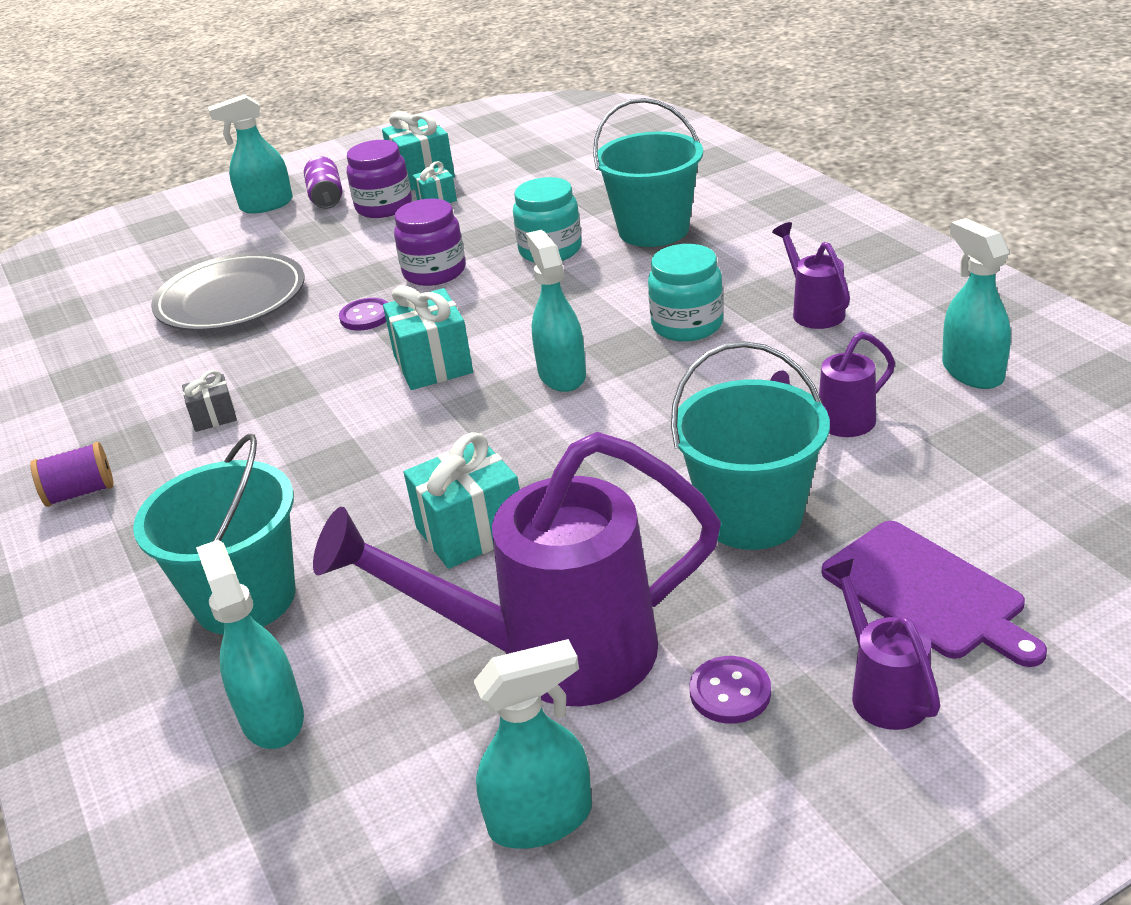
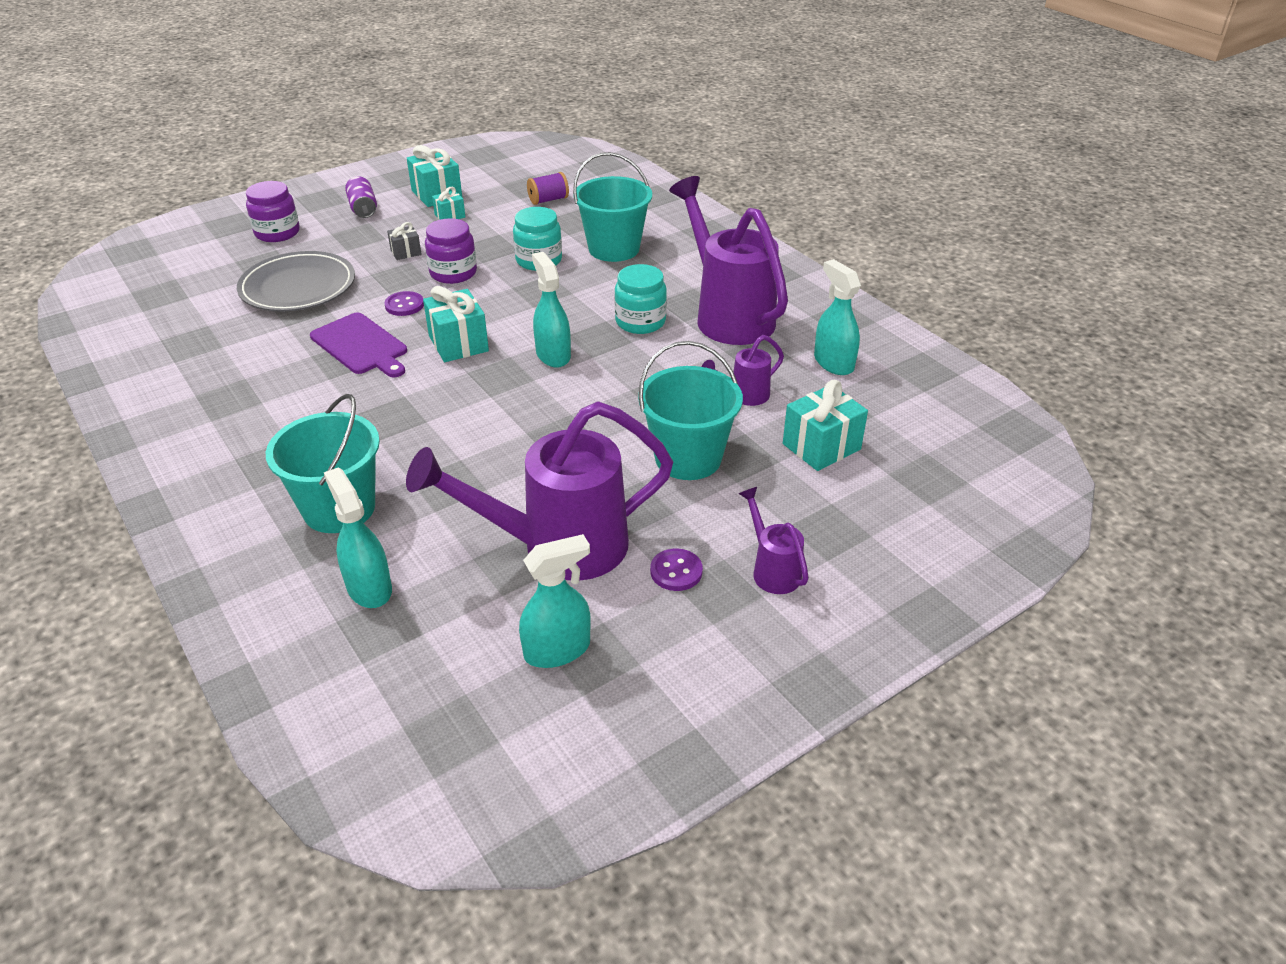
camera: 10 degrees left, 5 degrees up
(80, 492) = (203, 431): purple spool -> purple spool (548, 200)
(214, 417) = (297, 377): grey gift -> grey gift (406, 252)
(266, 205) = (316, 212): turquoise spray bottle -> none
(384, 207) = (409, 219): purple jar -> purple jar (277, 233)
(471, 531) = (496, 464): turquoise gift -> turquoise gift (821, 446)
(813, 310) = (728, 315): purple watering can -> purple watering can, size x2.18
(927, 592) = (801, 509): purple cutting board -> purple cutting board (361, 345)

